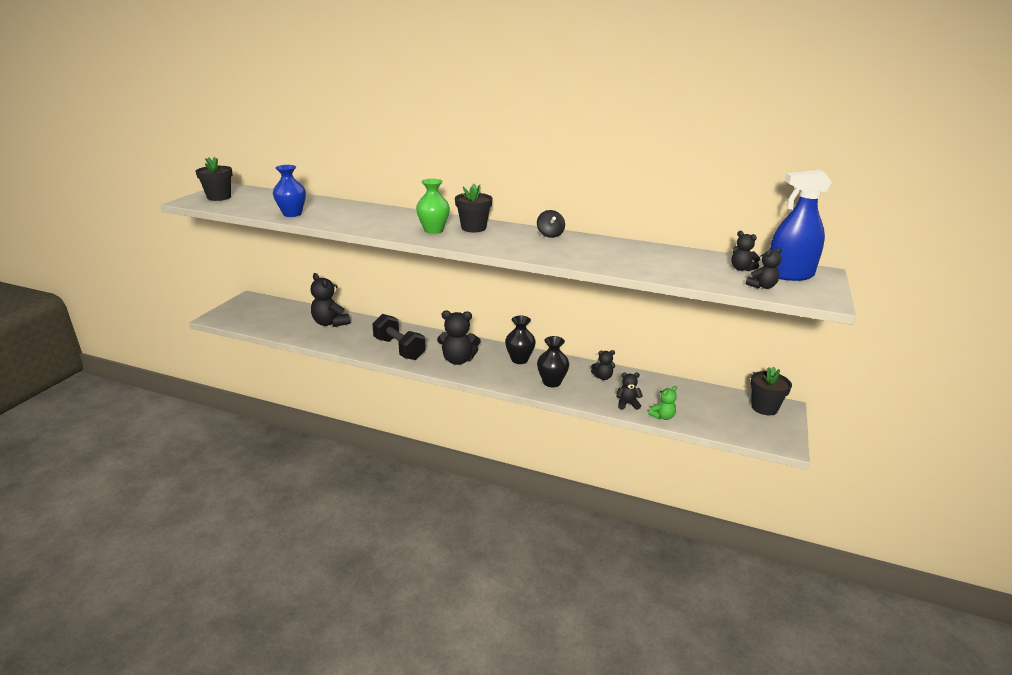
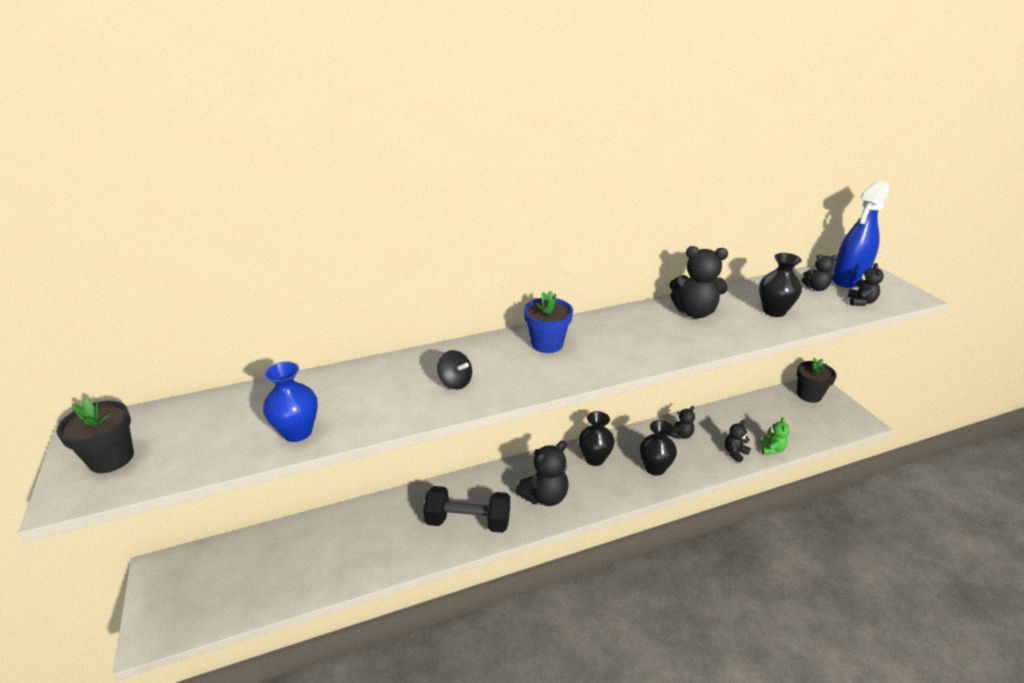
camera: 40 degrees left, 5 degrees up
(330, 323) = (336, 537): black teddy bear -> black teddy bear (694, 312)
(433, 230) = (517, 369): green vase -> none
(473, 228) = (547, 344): black flower pot -> blue flower pot
(550, 235) = (626, 317): black spinning top -> black spinning top (455, 382)
(668, 266) = (774, 311): none -> black vase

